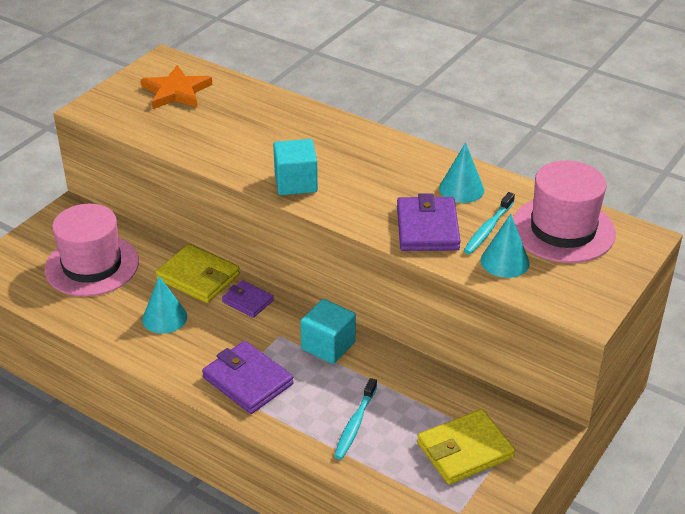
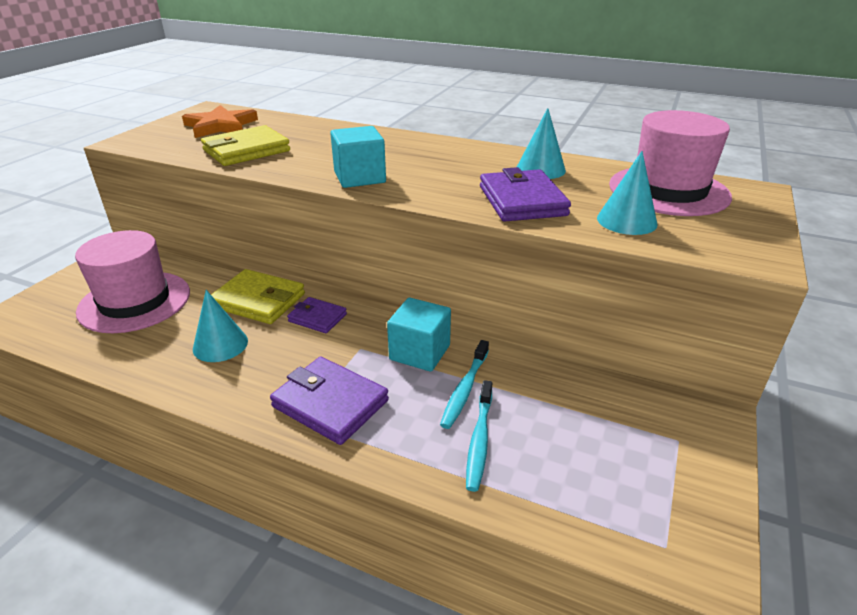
camera: 10 degrees left, 5 degrees down
(465, 450) = (630, 455): yellow wallet -> yellow wallet (246, 151)
(488, 229) = (589, 196): turquoise toothbrush -> turquoise toothbrush (465, 389)

